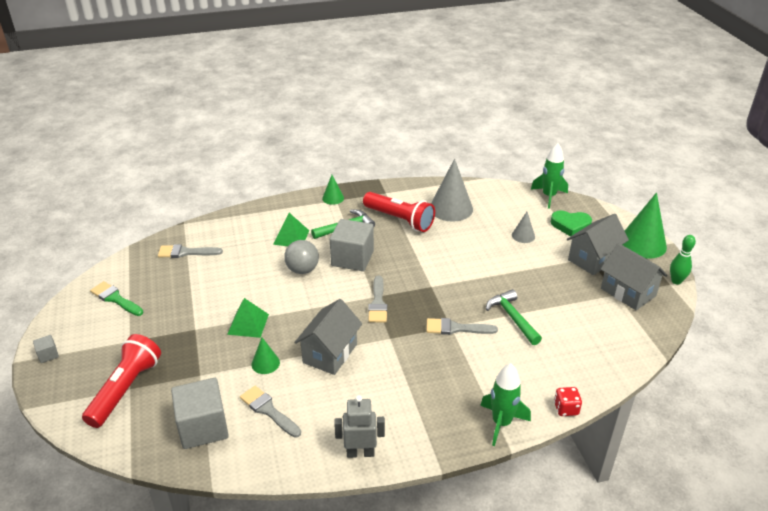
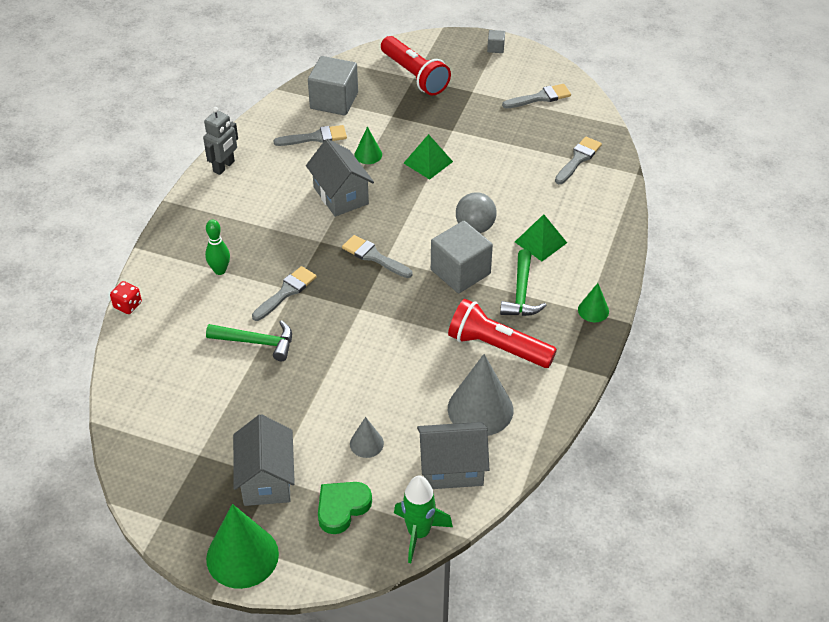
camera: 125 degrees right, 10 degrees up
(115, 299) = (540, 97): green brush -> grey brush
(399, 220) = (497, 347): red flashlight -> red flashlight turned 45 degrees clockwise
(501, 423) = (161, 257): green rocket -> none
(628, 292) = (191, 467): grey house -> grey house (452, 468)
(676, 281) = (159, 530): green bowling pin -> green bowling pin (220, 270)

